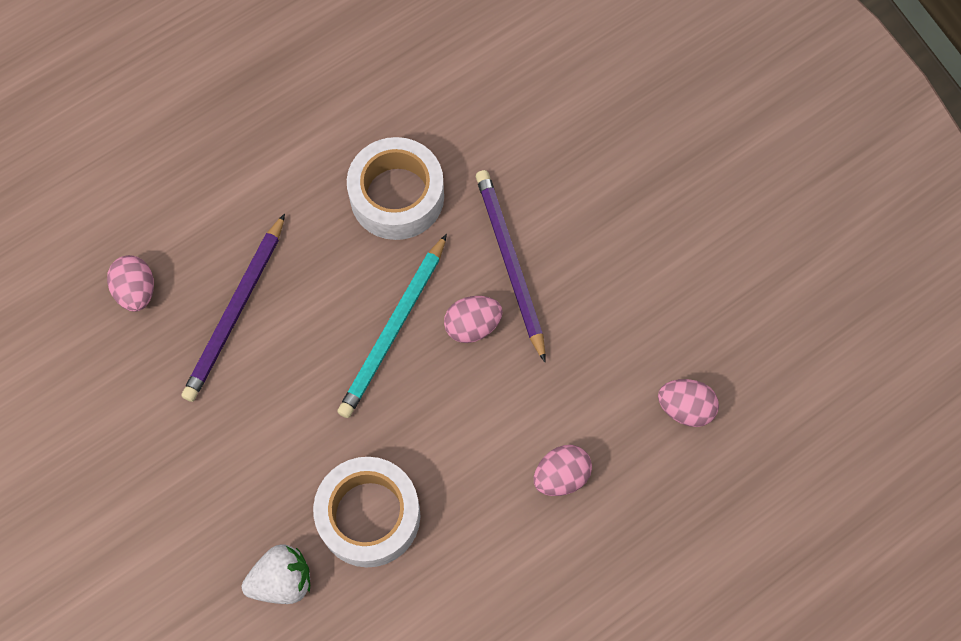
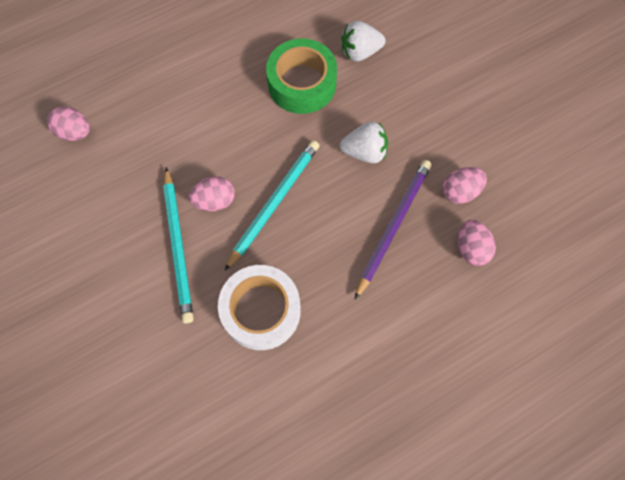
camera: 175 degrees left, 0 degrees up
(274, 413) = (364, 152): none -> white strawberry
(369, 515) = (302, 84): white tape -> green tape
(510, 263) = (178, 246): purple pencil -> turquoise pencil
(561, 476) = (170, 97): pink egg -> pink egg (460, 192)

